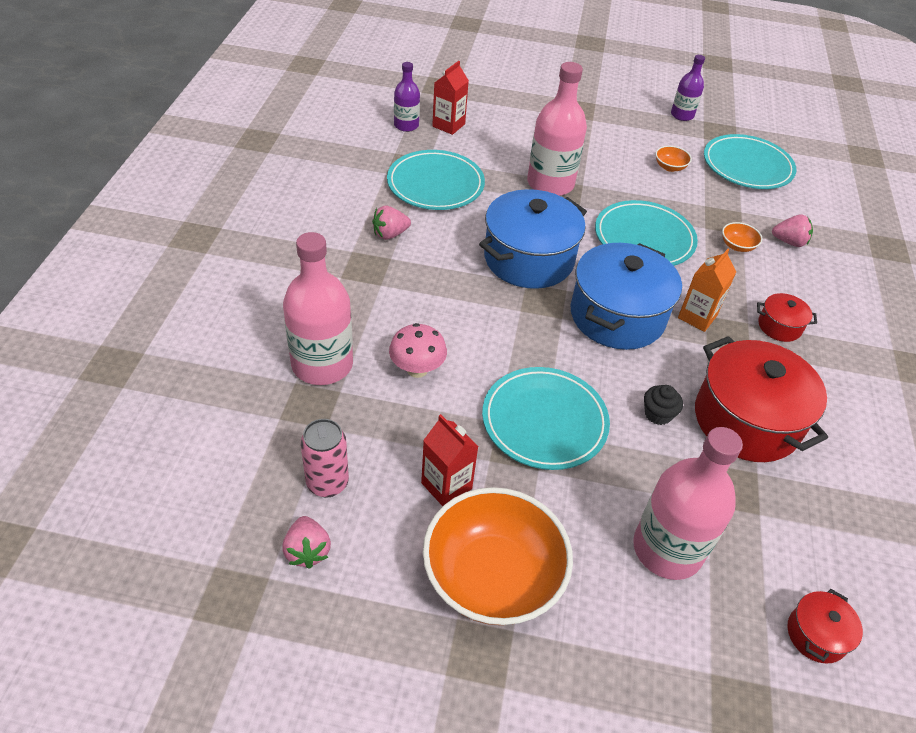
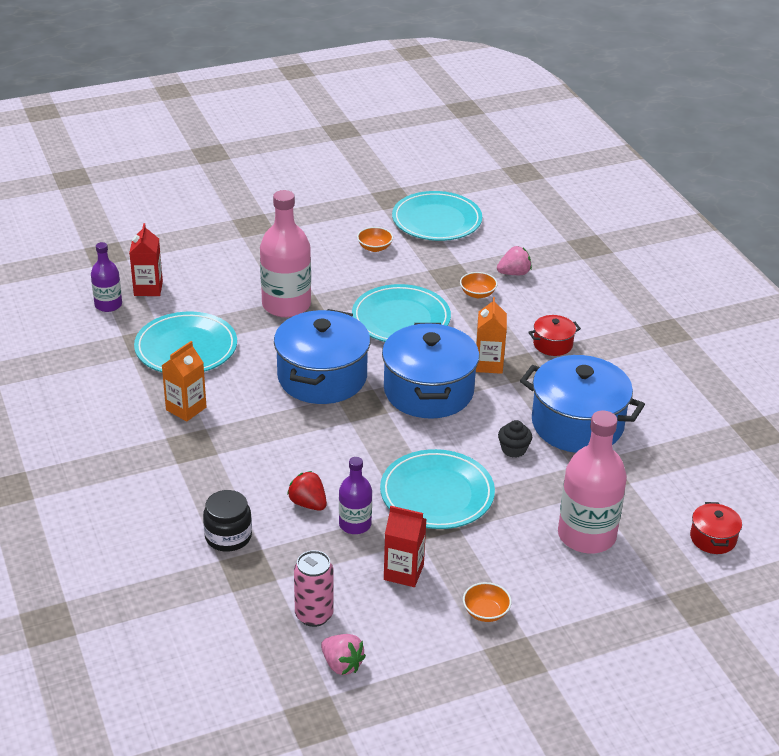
camera: 30 degrees left, 10 degrees down
(322, 364) = (228, 536): pink bottle -> black jar
(390, 234) = (186, 408): pink strawberry -> orange carton
(417, 369) = (308, 503): pink mushroom -> red strawberry
(492, 577) = (486, 612): orange bowl -> orange bowl, size x0.40
(682, 115) = (348, 195): purple bottle -> purple bottle (355, 524)
(746, 420) = (577, 424): red pot -> blue pot

